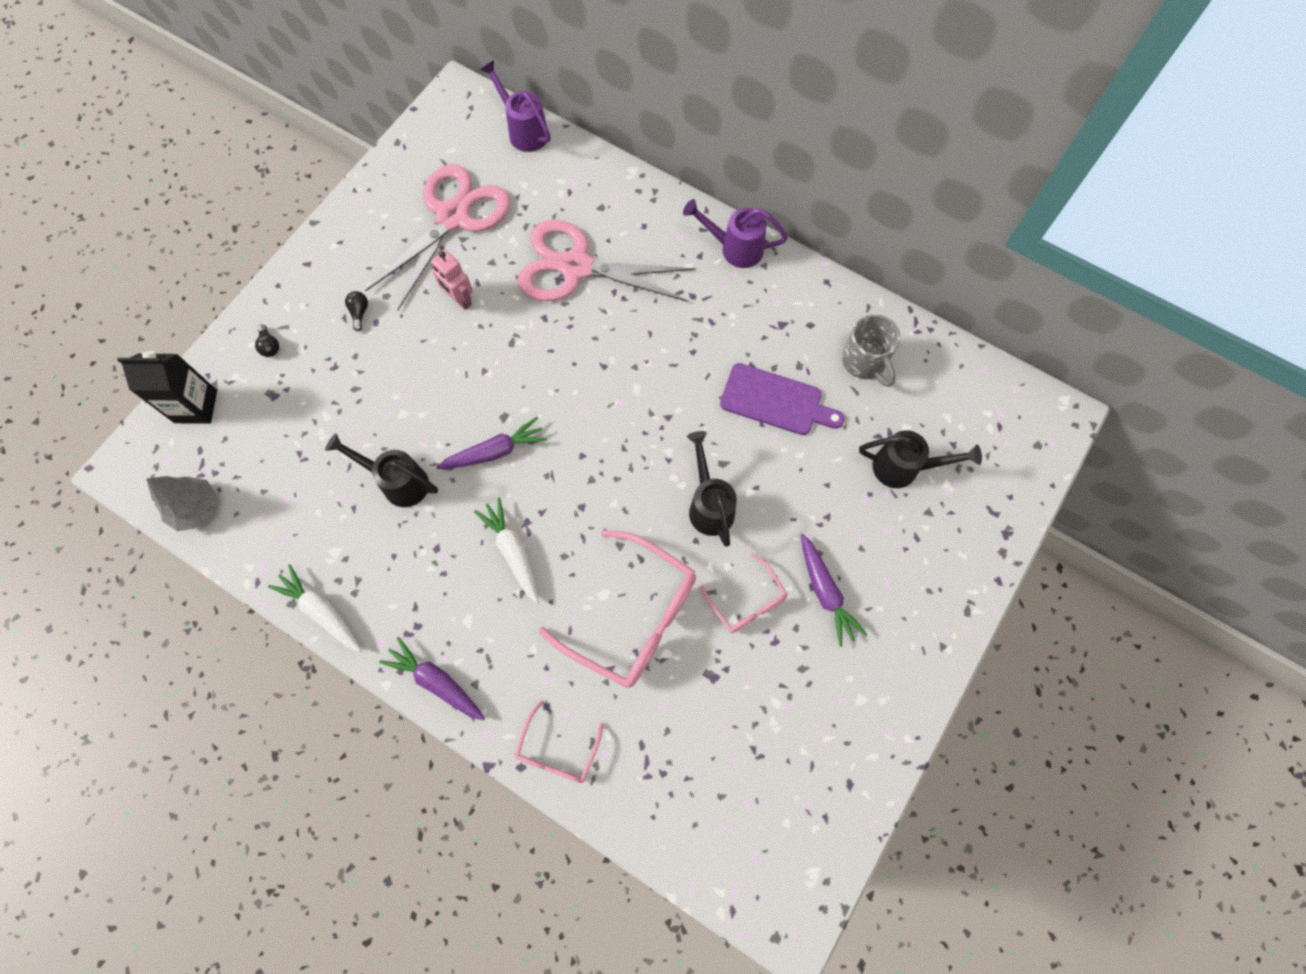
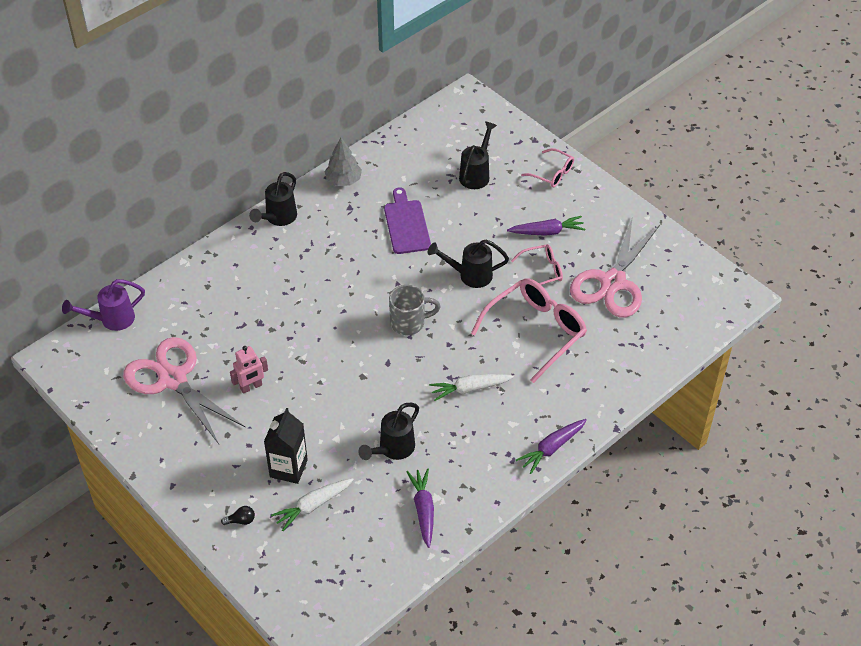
camera: 75 degrees left, 20 degrees down
(196, 406) = (277, 580): black carton -> black carton (288, 468)
(196, 508) = (370, 587): grey tree -> grey tree (343, 180)
(321, 611) = (480, 511): white carrot -> white carrot (313, 506)
(359, 313) = (235, 454): black light bulb -> none
(495, 451) = (389, 386): purple carrot -> purple carrot (423, 510)
(557, 751) = (615, 389): pink glasses -> pink glasses (552, 173)
(576, 267) = (253, 311): pink scissors -> pink scissors (613, 282)
(734, 248) = (278, 218): purple watering can -> black watering can
(775, 401) = (406, 224): purple cutting board -> purple cutting board turned 45 degrees counterclockwise
(864, 362) = (395, 173): grey mug -> grey mug (409, 323)

